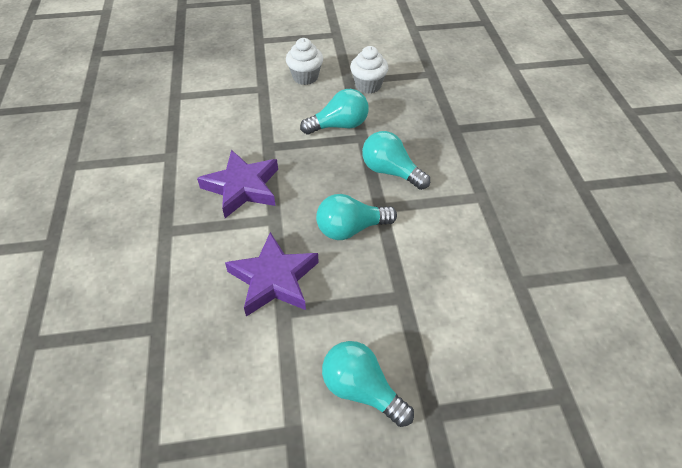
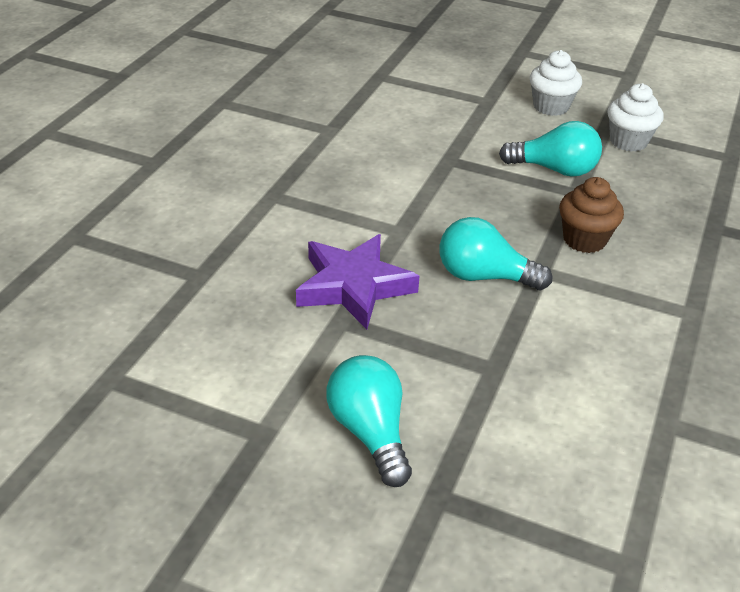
camera: 30 degrees right, 10 degrees down
(242, 187) = (386, 187): purple star -> none
(391, 171) = (584, 240): turquoise light bulb -> brown cupcake

